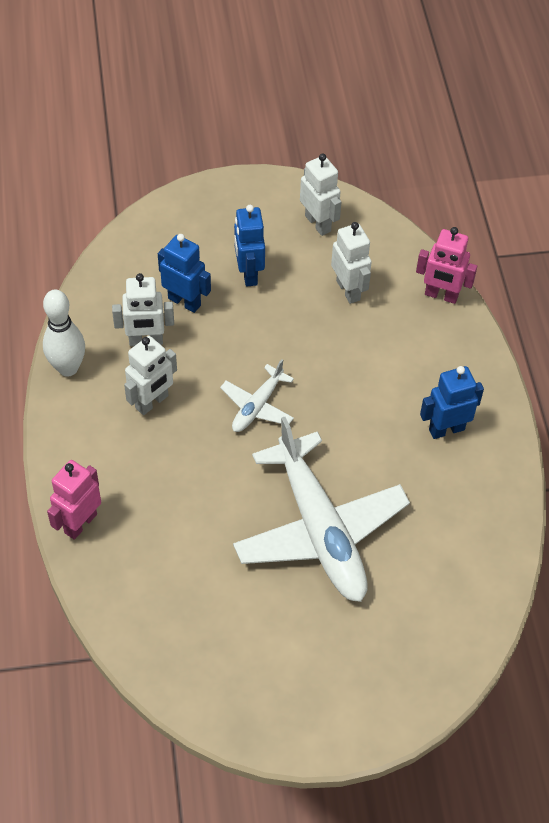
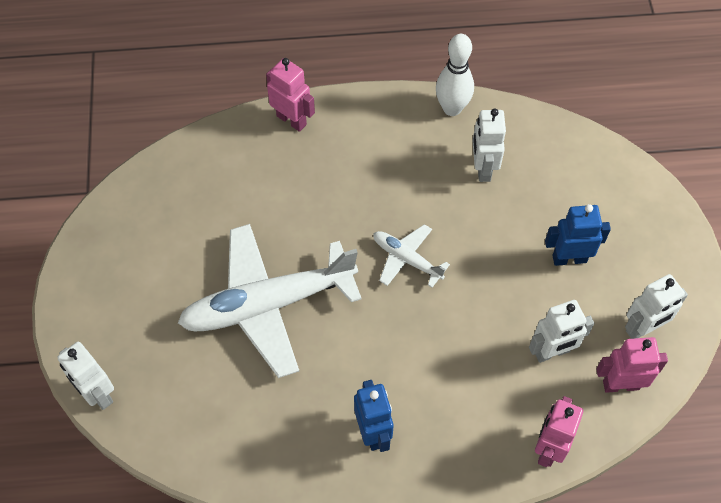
camera: 95 degrees right, 5 degrees up
(152, 402) = (413, 173): white robot -> white robot (97, 394)
(184, 301) = (531, 201): blue robot -> none
(374, 242) = (620, 384): none -> pink robot

